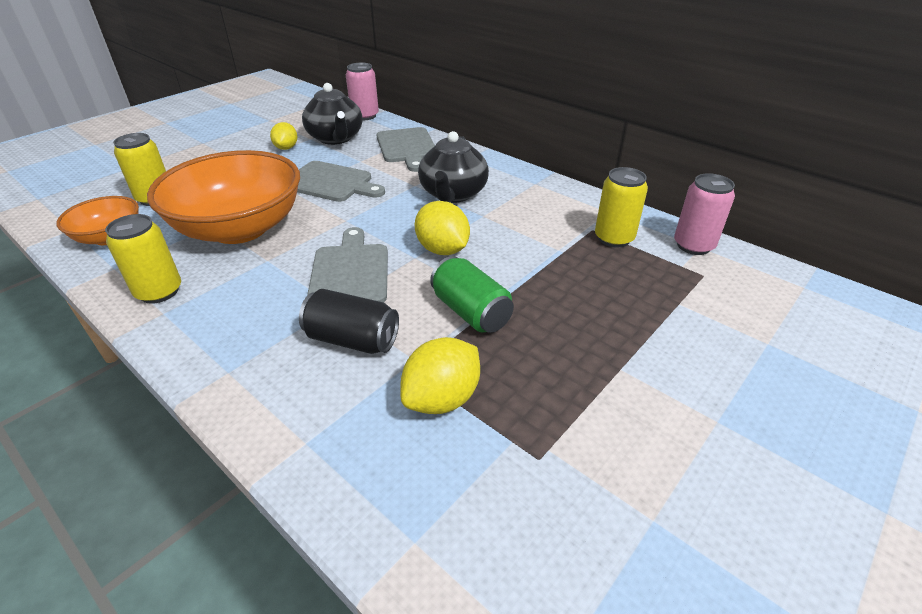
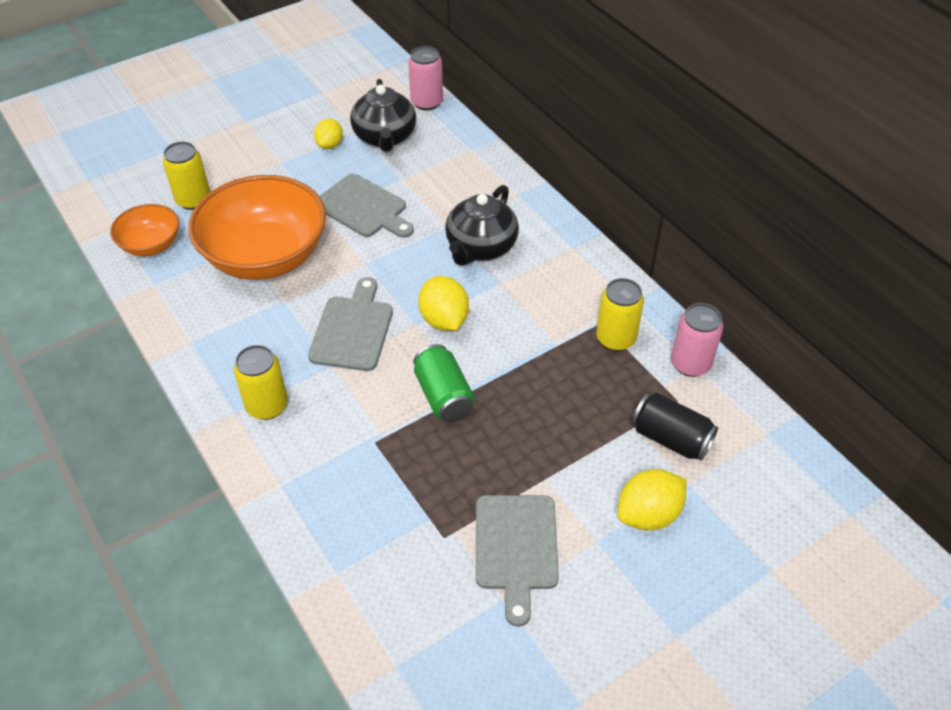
camera: 15 degrees right, 10 degrees up
(159, 292) = (189, 319): yellow can -> yellow can (267, 406)
(352, 340) = (336, 403): black can -> black can (670, 438)
(407, 147) = (457, 166): grey cutting board -> grey cutting board (515, 548)
(442, 398) = (390, 472): yellow lemon -> yellow lemon (648, 514)

